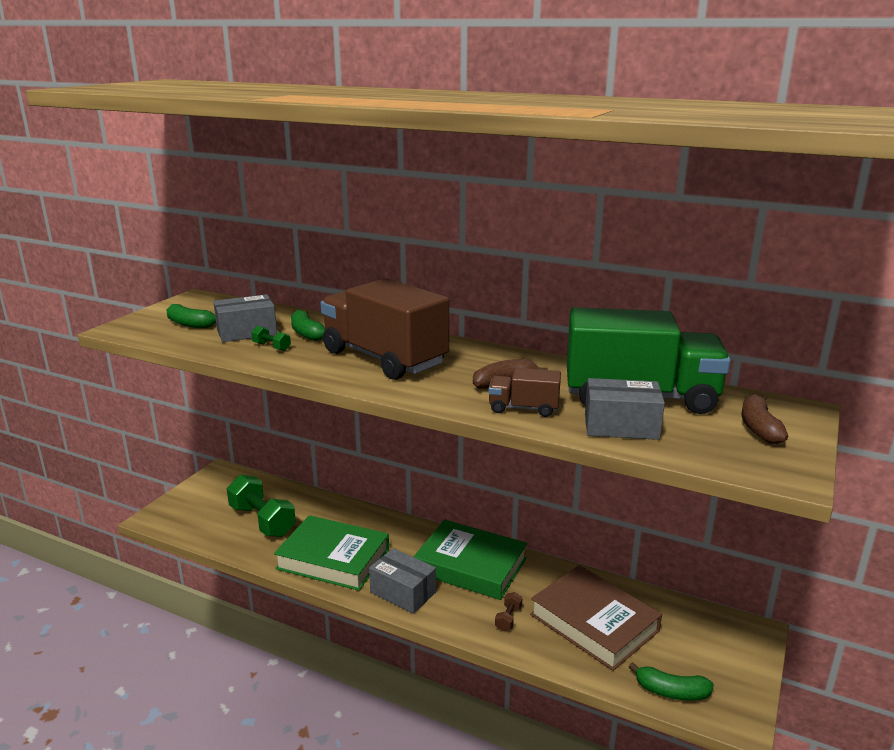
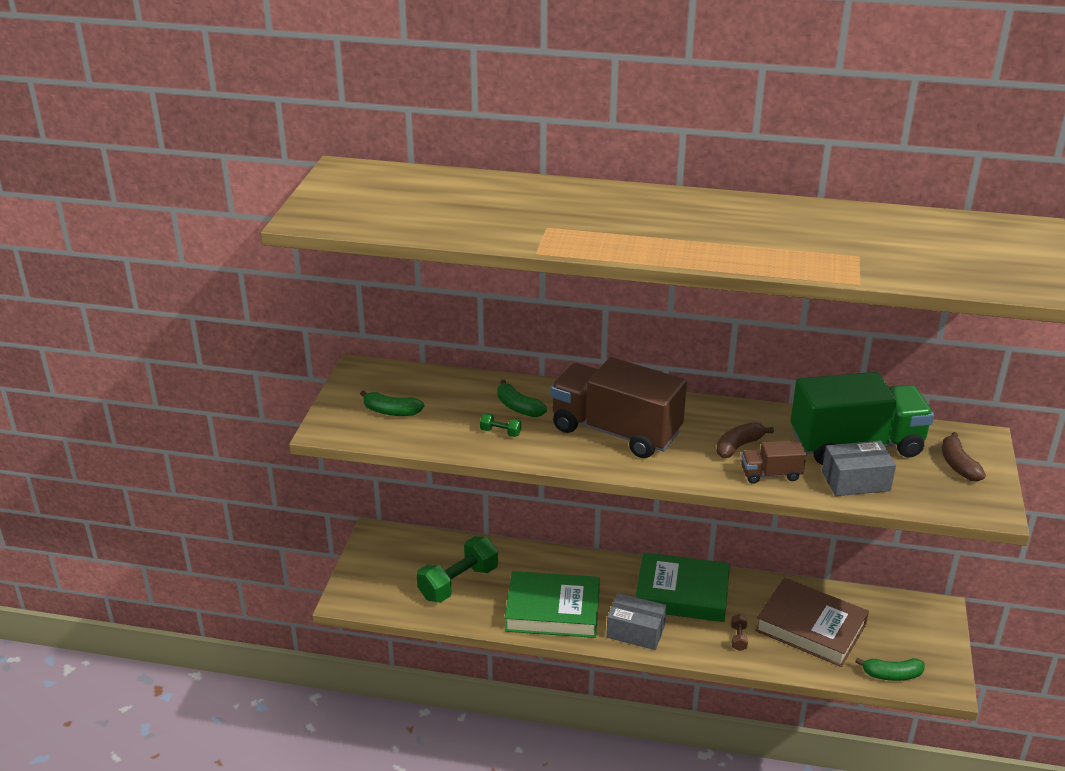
camera: 15 degrees left, 10 degrees up
(247, 332) = (459, 415): grey box -> none
(262, 521) = (458, 583): green dumbbell -> green dumbbell turned 75 degrees counterclockwise

